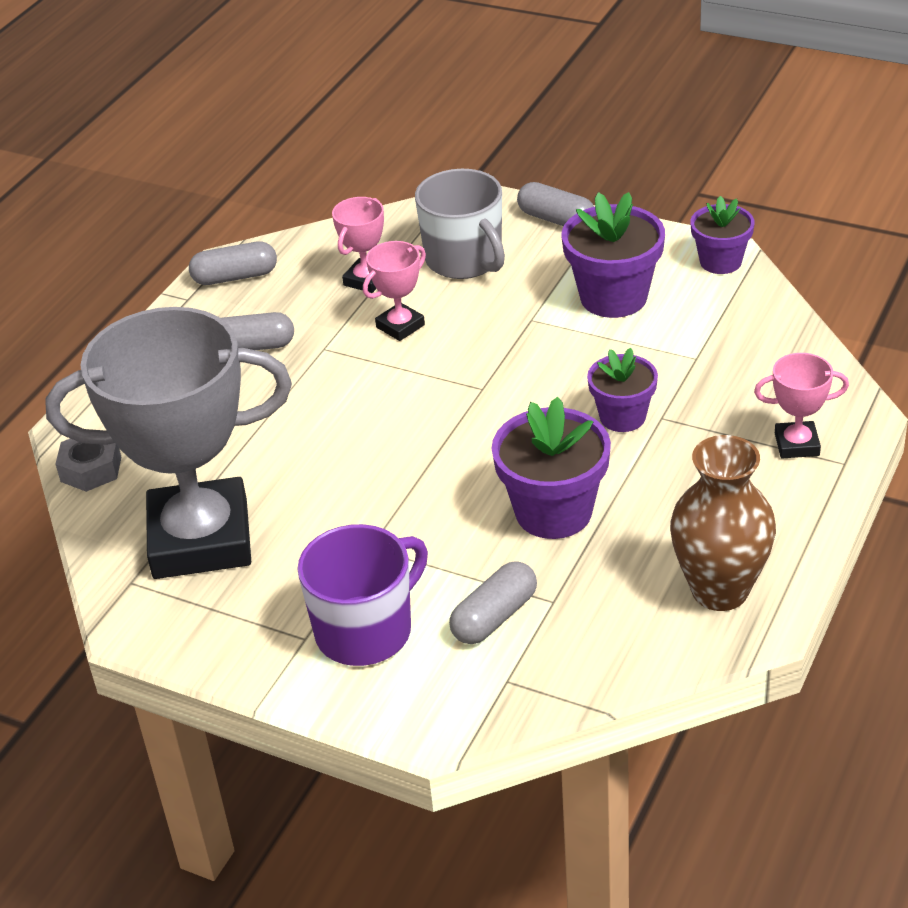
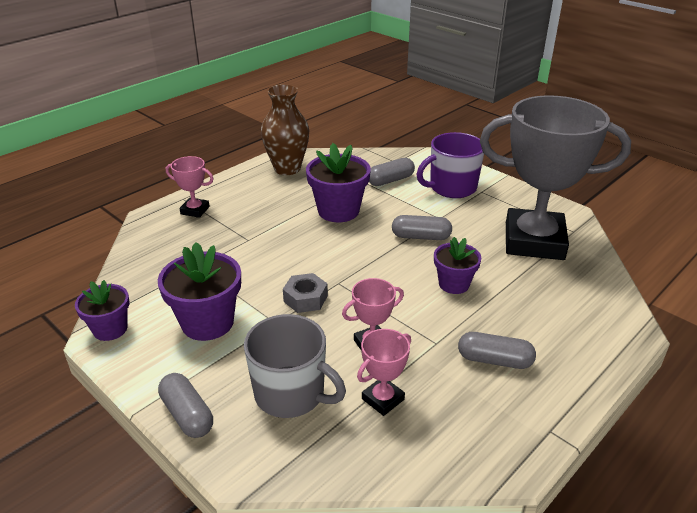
camera: 165 degrees left, 5 degrees down
(91, 469) = (611, 296): grey nut -> grey nut (305, 298)
(235, 277) = (502, 443): grey capsule -> grey capsule (421, 237)
(465, 260) = (291, 394): grey mug -> grey mug turned 135 degrees clockwise
(622, 417) = (268, 245): purple flower pot -> purple flower pot (454, 284)

